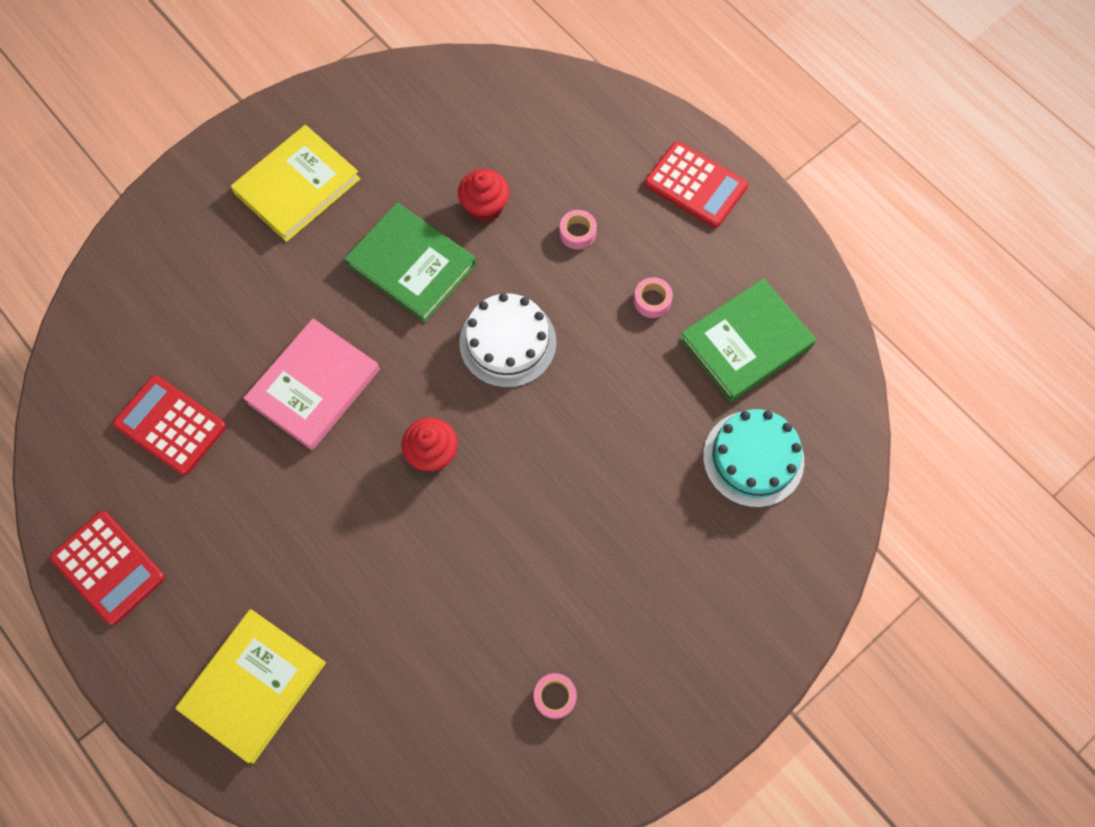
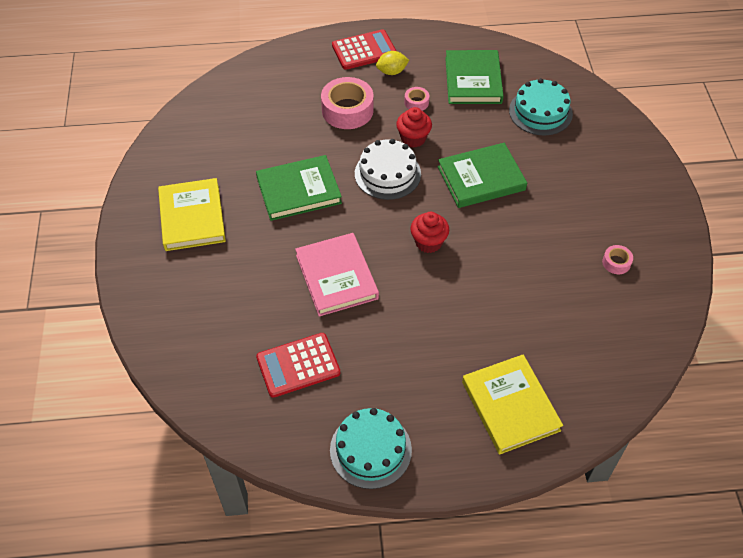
camera: 55 degrees left, 15 degrees down
(108, 567) = (370, 450): red calculator -> turquoise cake
(485, 207) = (293, 140): red cupcake -> red cupcake (413, 138)
(577, 233) = (347, 110): pink tape -> pink tape, size x2.09
(579, 453) = (481, 178): none -> green book
(683, 240) = (392, 72): none -> yellow lemon

